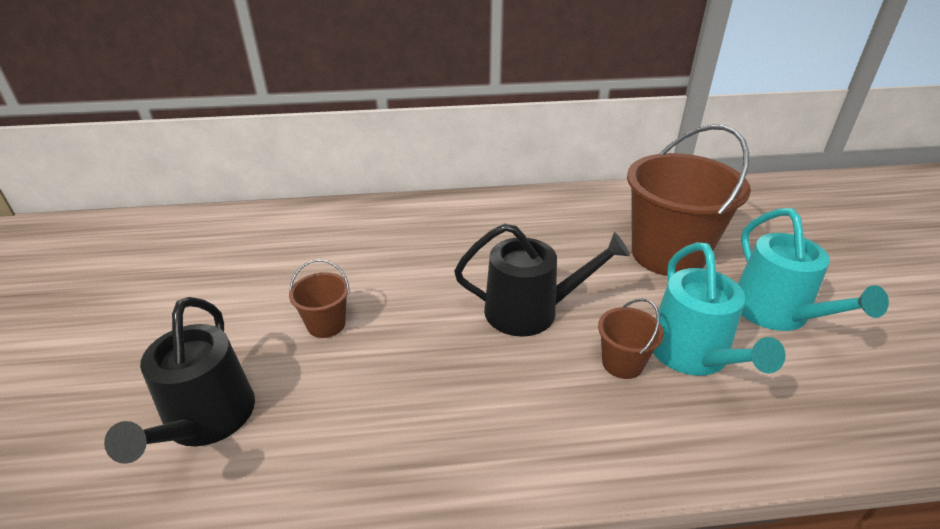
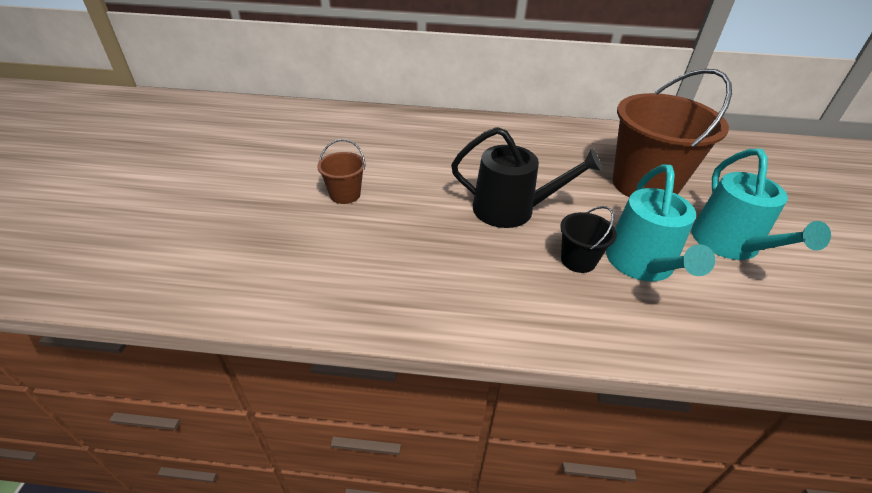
camera: 10 degrees right, 5 degrees up
(206, 420) = (241, 245): black watering can -> none
(622, 363) = (578, 260): brown bucket -> black bucket

